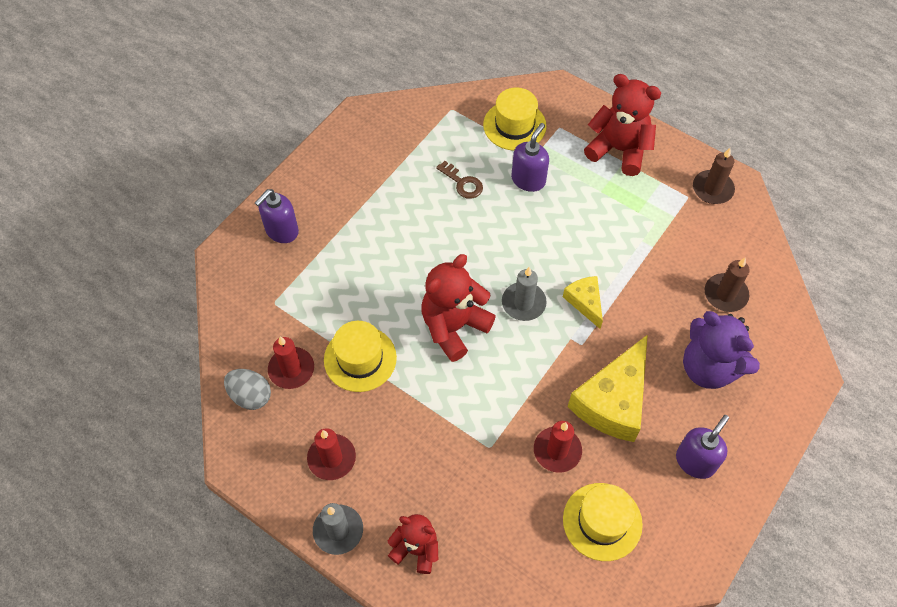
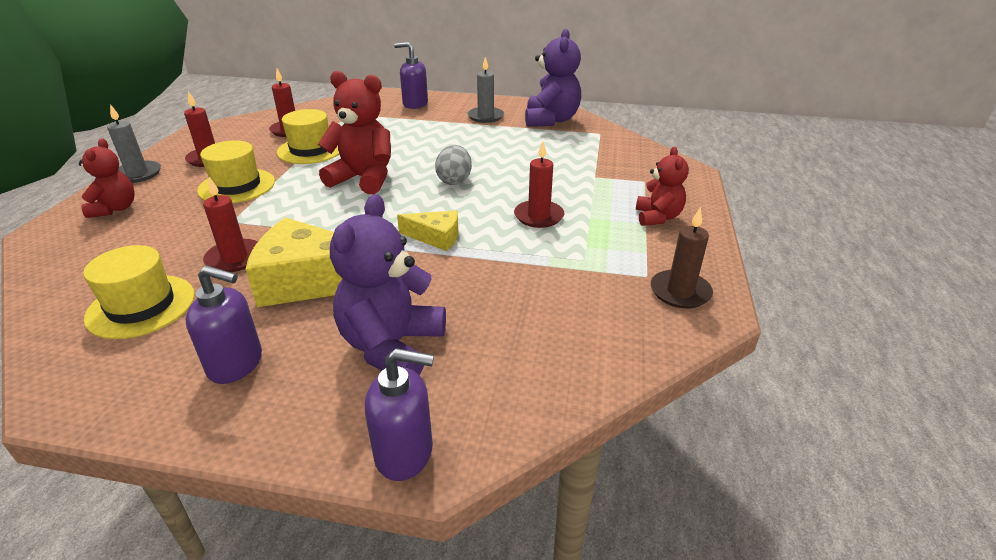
camera: 65 degrees right, 25 degrees down
(250, 396) = (261, 123): grey egg -> grey egg (454, 180)
(399, 131) = (551, 120): none -> purple teddy bear
(462, 183) = (525, 152): brown key -> none
(514, 125) = (617, 161): yellow hat -> yellow hat (237, 186)
(523, 303) = (411, 205): grey candle -> grey candle (485, 116)
(528, 180) = (561, 179): purple soap dispenser -> purple soap dispenser (405, 453)
(583, 222) = (538, 216): none -> red candle
(585, 302) = (436, 237): yellow cheese -> yellow cheese turned 60 degrees clockwise
(619, 150) = (657, 217): red teddy bear -> red teddy bear, size x0.62
(725, 294) = (521, 337): brown candle -> none

